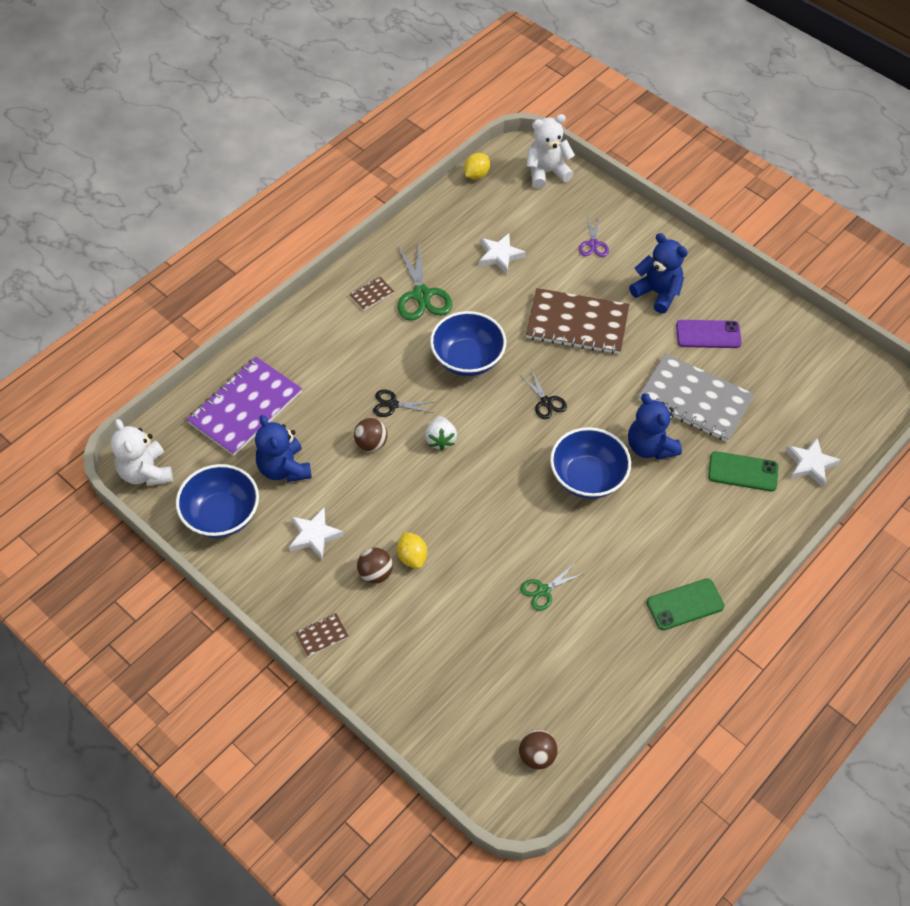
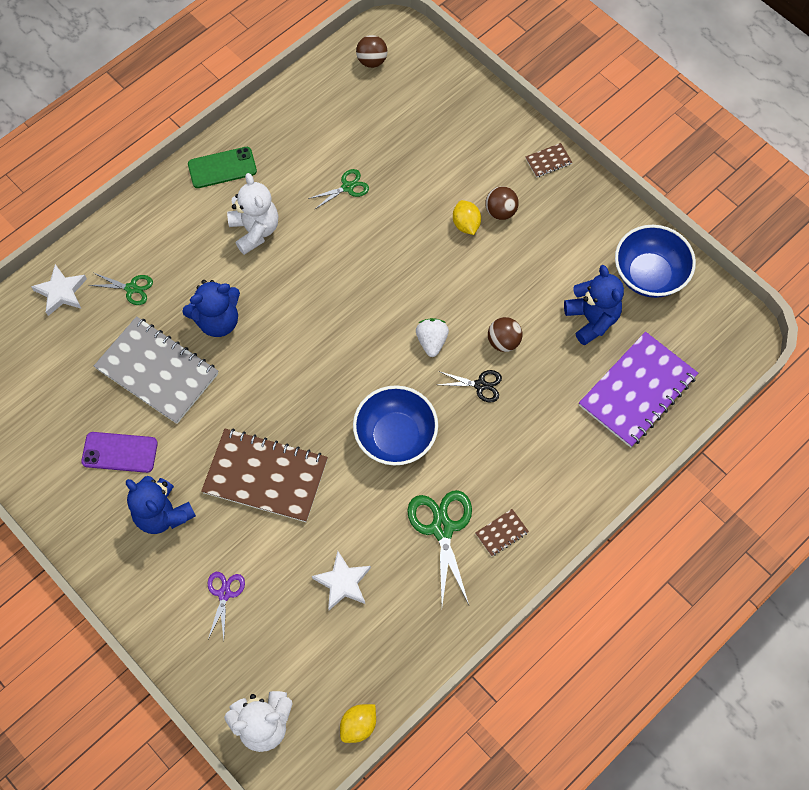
camera: 175 degrees left, 10 degrees up
(146, 472) = (731, 324): white teddy bear -> white teddy bear (255, 230)
(314, 536) = (558, 249): white star -> none
(546, 402) = (316, 378): black scissors -> none
(587, 478) = (288, 291): blue bowl -> none
(650, 446) = (218, 321): blue teddy bear -> blue teddy bear turned 90 degrees clockwise
(743, 472) = (131, 288): green phone -> green scissors

